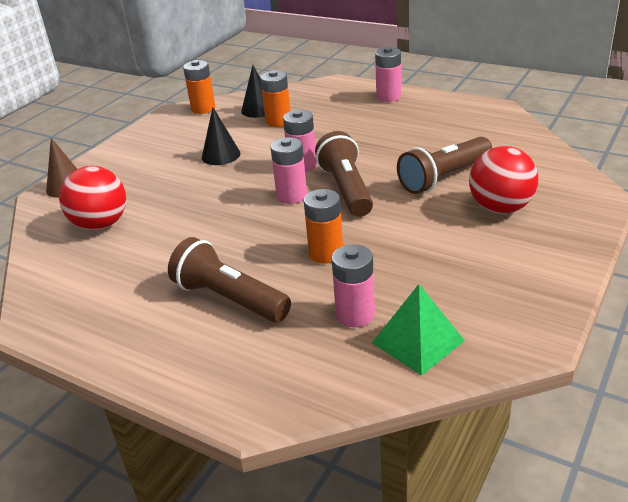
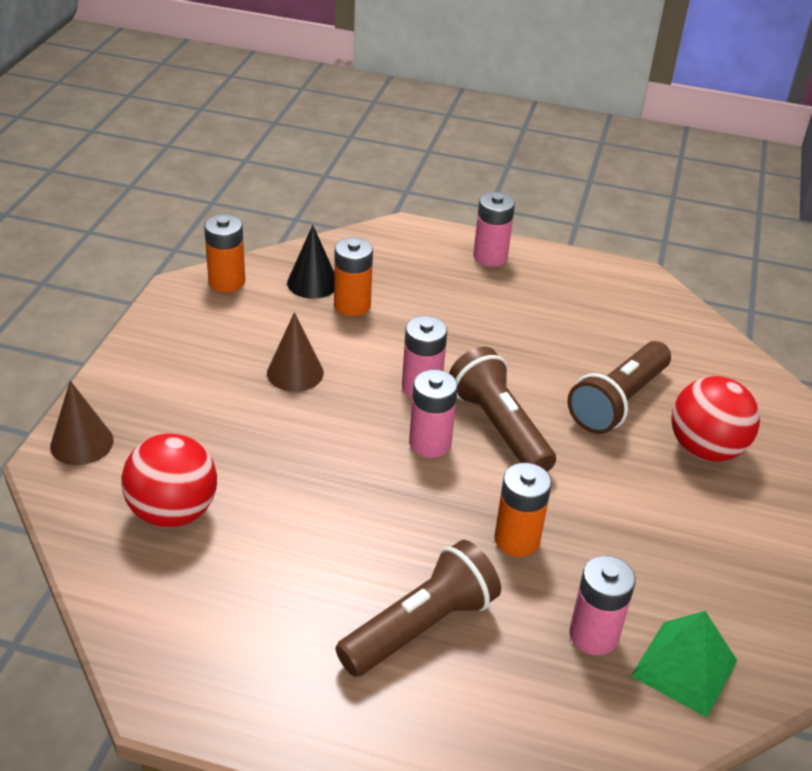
camera: 20 degrees left, 5 degrees up
(221, 155) = (295, 372): black cone -> brown cone
(229, 299) = (421, 626): brown flashlight -> brown flashlight turned 120 degrees clockwise

